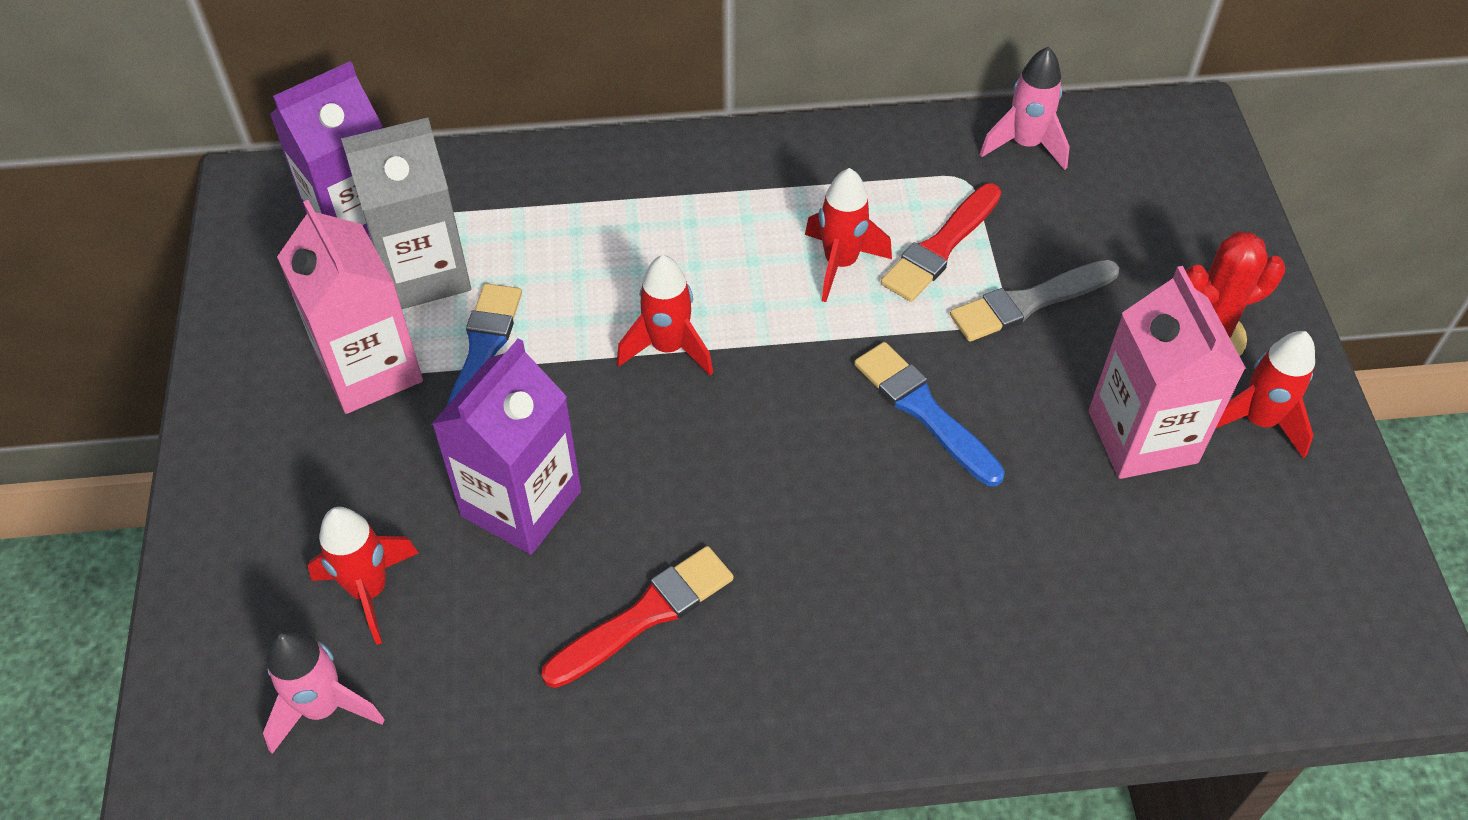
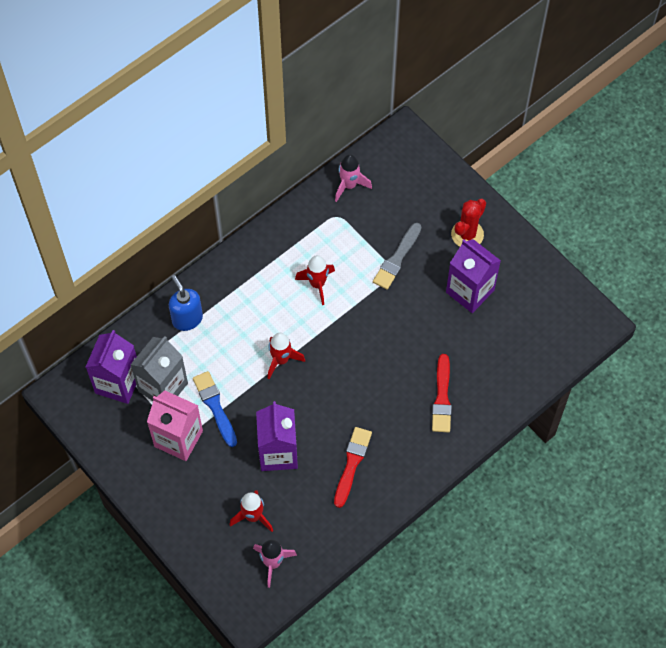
camera: 35 degrees left, 10 degrees up
(563, 194) = (187, 319): none -> blue soap dispenser
(924, 411) = (390, 328): blue brush -> none
(941, 247) = (349, 254): red brush -> red brush (442, 397)
(1142, 437) = (470, 291): pink carton -> purple carton
(1258, 421) = (504, 260): red rocket -> none

